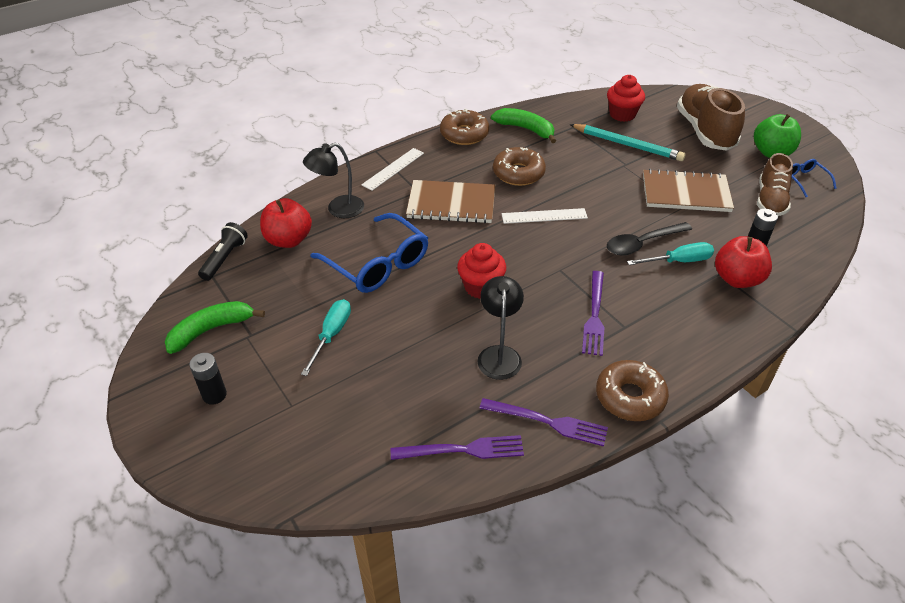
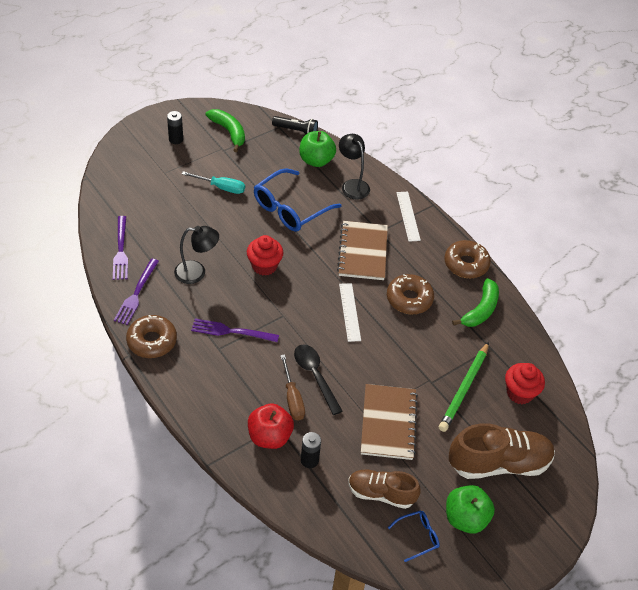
camera: 85 degrees right, 5 degrees up
(288, 240) = (316, 160): red apple -> green apple
(393, 169) = (408, 216): white ruler -> white ruler turned 45 degrees clockwise
(627, 145) = (464, 389): turquoise pencil -> green pencil
(678, 261) = (292, 398): turquoise screwdriver -> brown screwdriver

